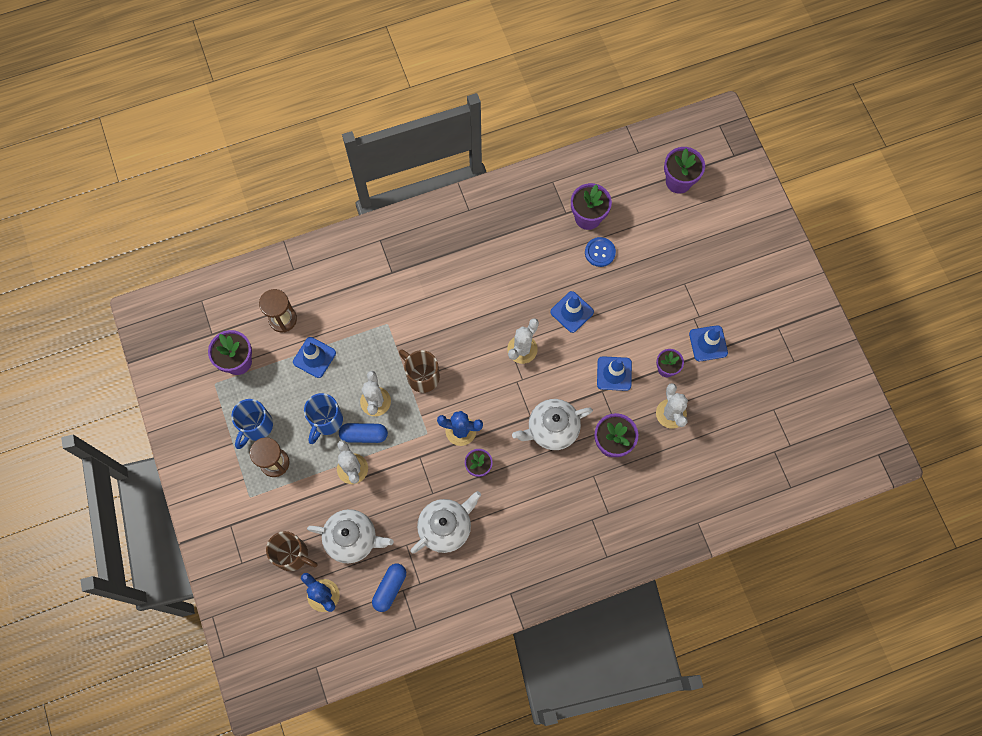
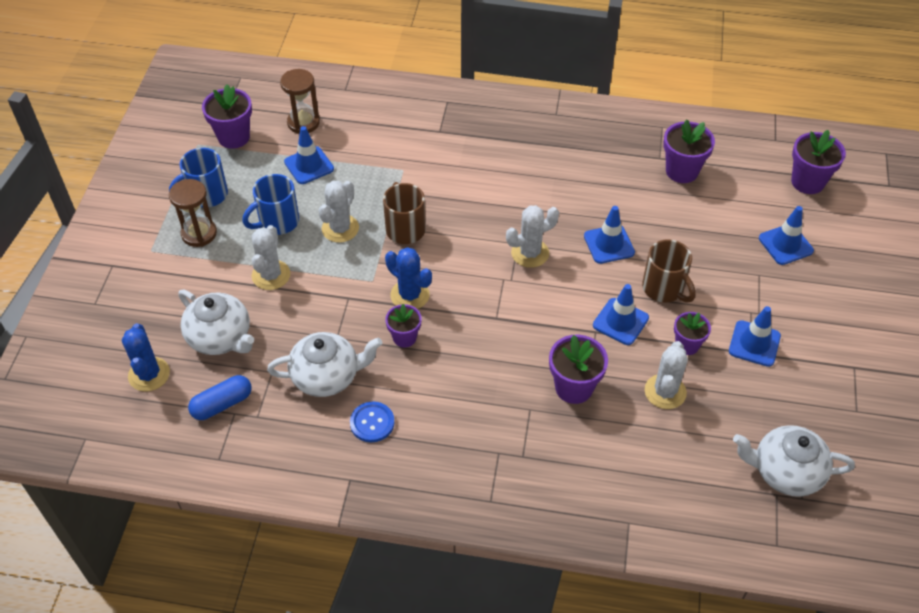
camera: 30 degrees right, 20 degrees down
(292, 555) = (149, 321): brown mug -> brown mug (664, 289)
(364, 435) = (306, 251): blue capsule -> none
(552, 429) = (512, 340): white teapot -> white teapot (785, 472)
(600, 252) = (676, 206): blue button -> blue button (372, 423)
(689, 247) = (785, 244): none -> blue traffic cone

